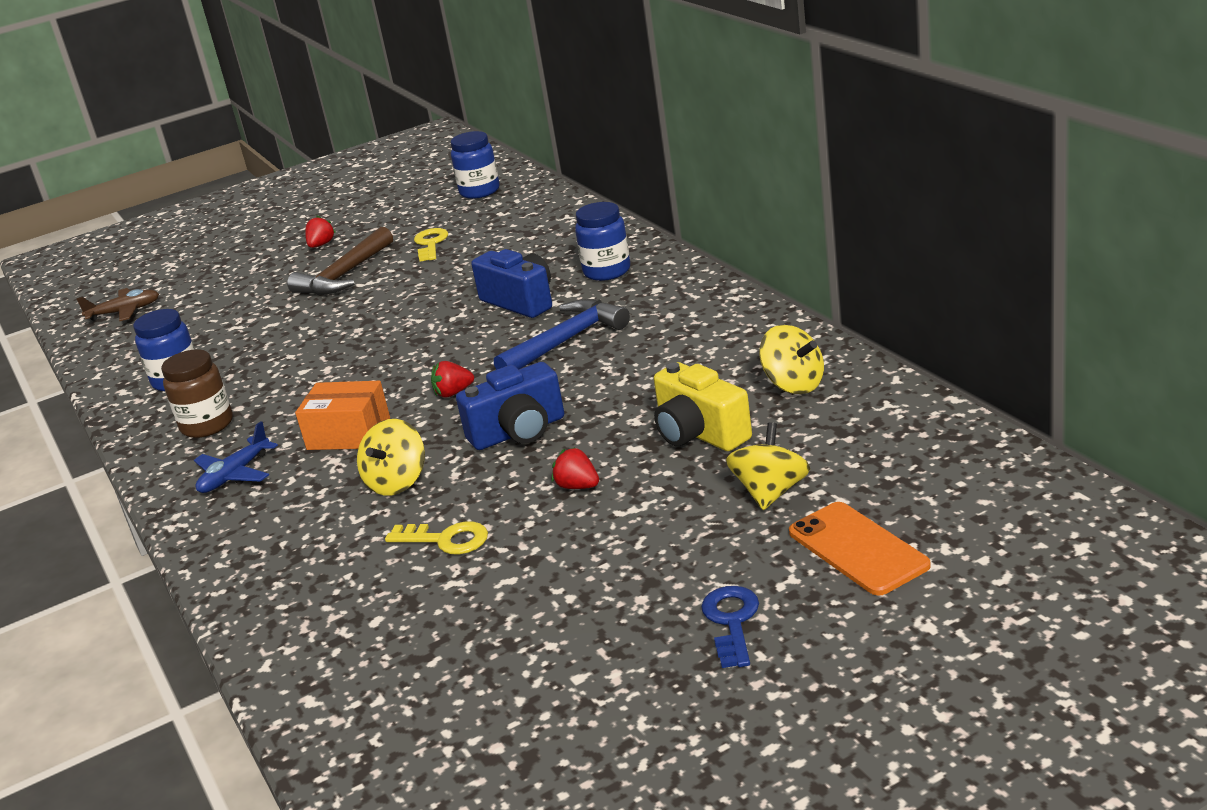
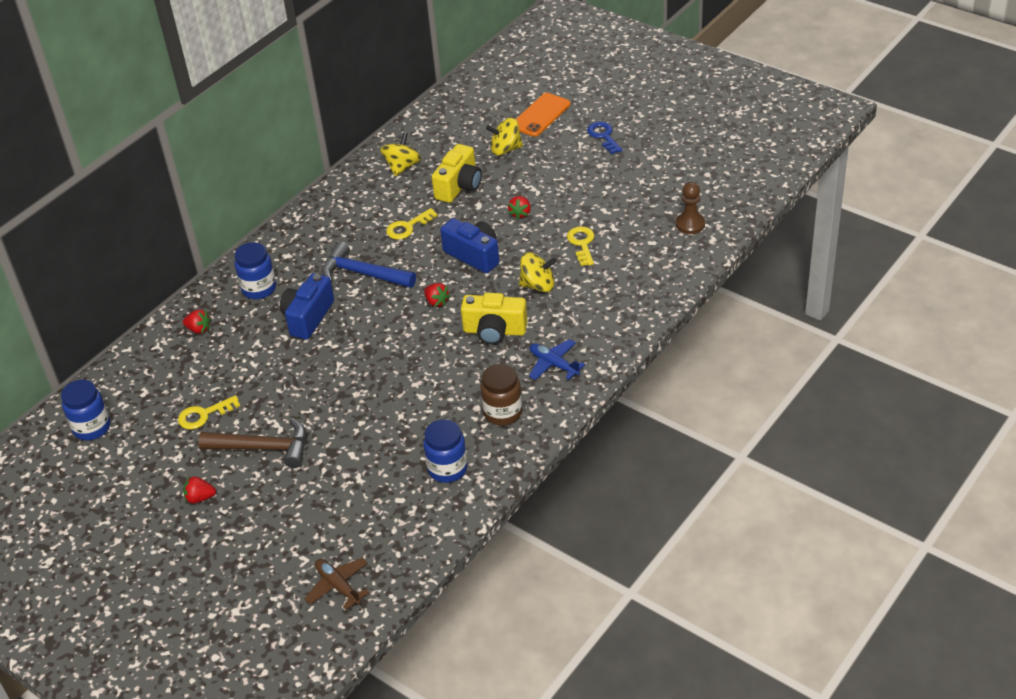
camera: 115 degrees left, 15 degrees up
(235, 475) = (554, 364): blue plane -> blue plane turned 150 degrees counterclockwise
(349, 434) = (494, 331): orange box -> yellow camera
(375, 680) = (690, 224): none -> brown pawn
(570, 237) = (199, 329): none -> red strawberry
(635, 380) = (407, 227): none -> yellow key
(731, 621) = (603, 136): blue key -> blue key turned 90 degrees clockwise

